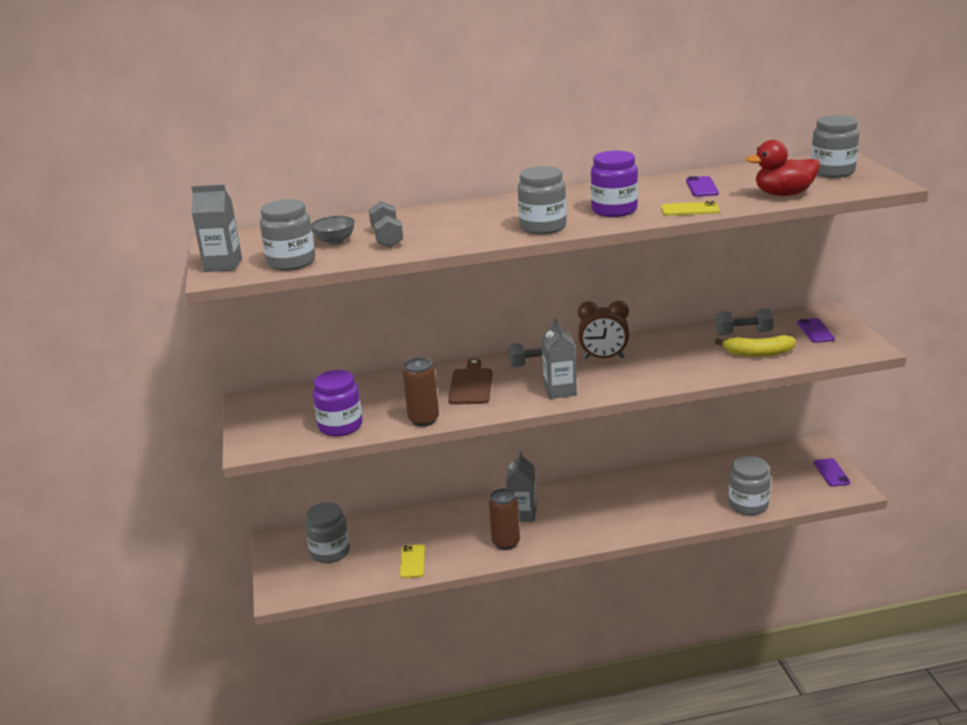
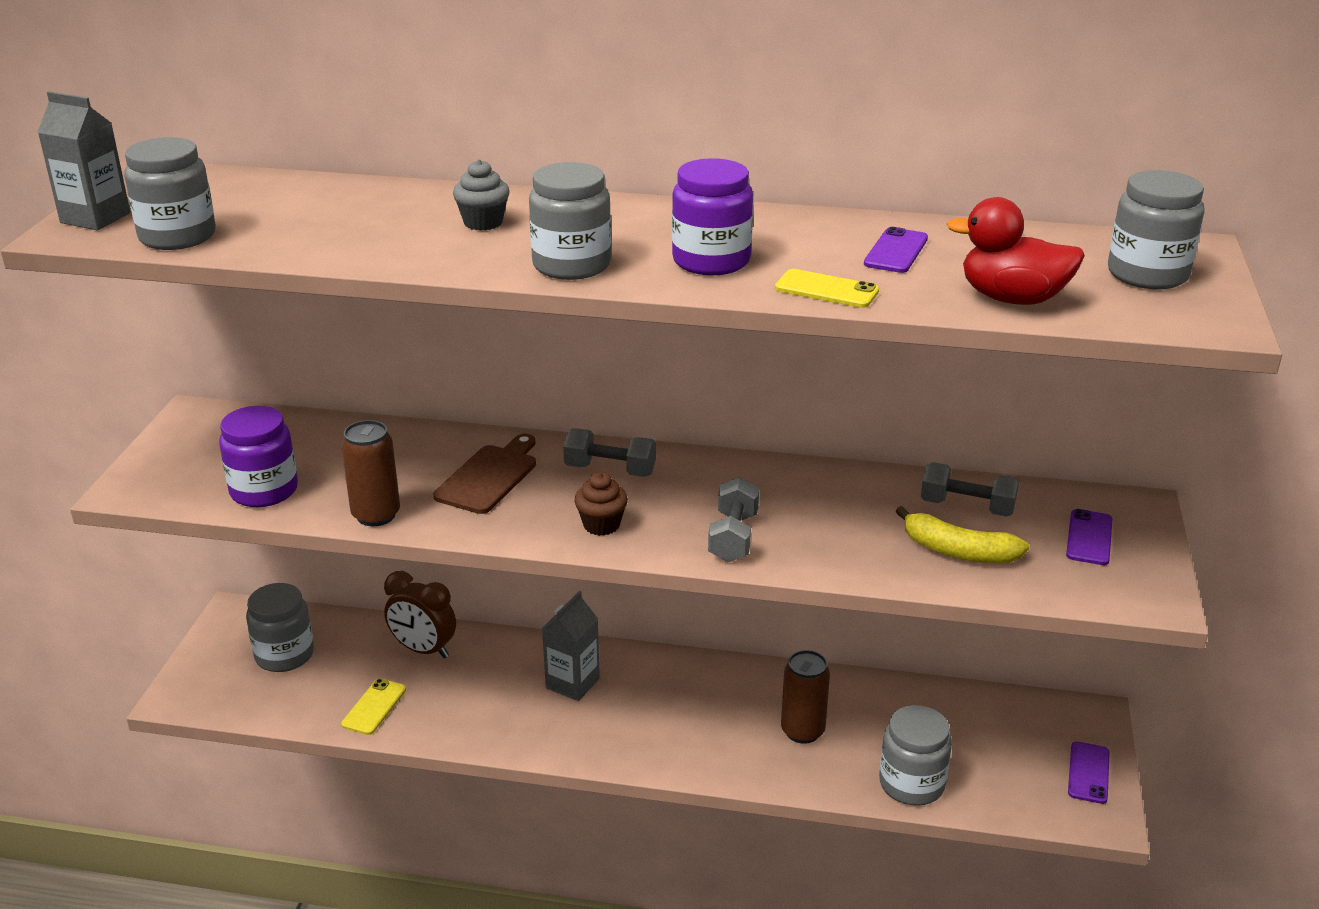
camera: 20 degrees right, 5 degrees up
(334, 242) = (272, 216): grey bowl -> none
(387, 238) = (344, 227): grey dumbbell -> grey dumbbell (733, 537)
(465, 219) = (483, 223): none -> grey cupcake
(506, 543) = (516, 722): brown can -> brown can (802, 731)
(560, 390) = (601, 525): grey carton -> brown cupcake
(604, 358) = (714, 488): brown clock -> brown clock (423, 650)

